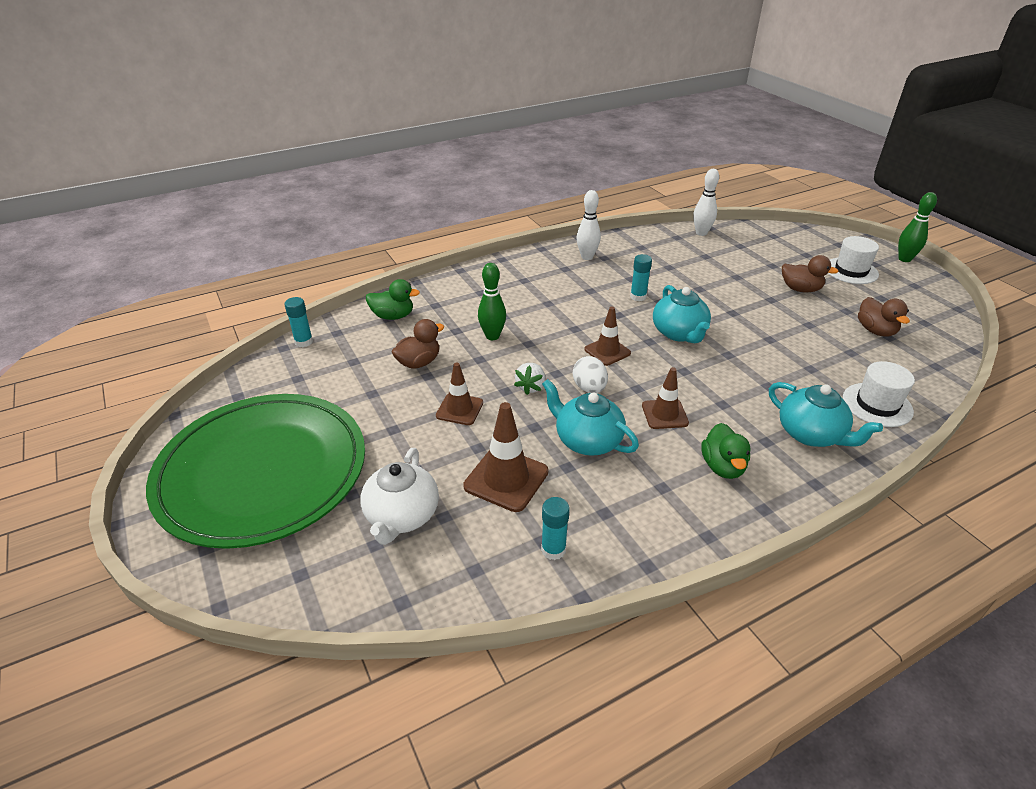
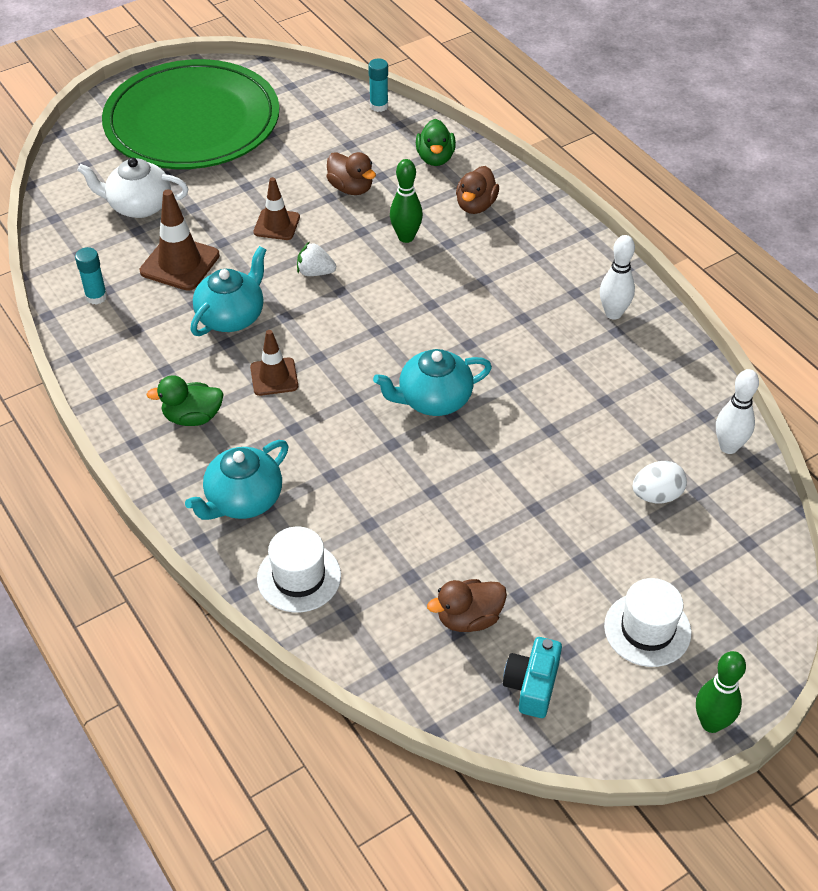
camera: 85 degrees right, 10 degrees up
(589, 388) = (316, 317): white egg -> white egg (656, 495)
(607, 351) = (386, 332): brown traffic cone -> none
(638, 296) = (515, 363): turquoise glue stick -> none
(800, 289) = (572, 549): brown duck -> brown duck (476, 205)
(914, 311) = (532, 685): none -> turquoise camera

